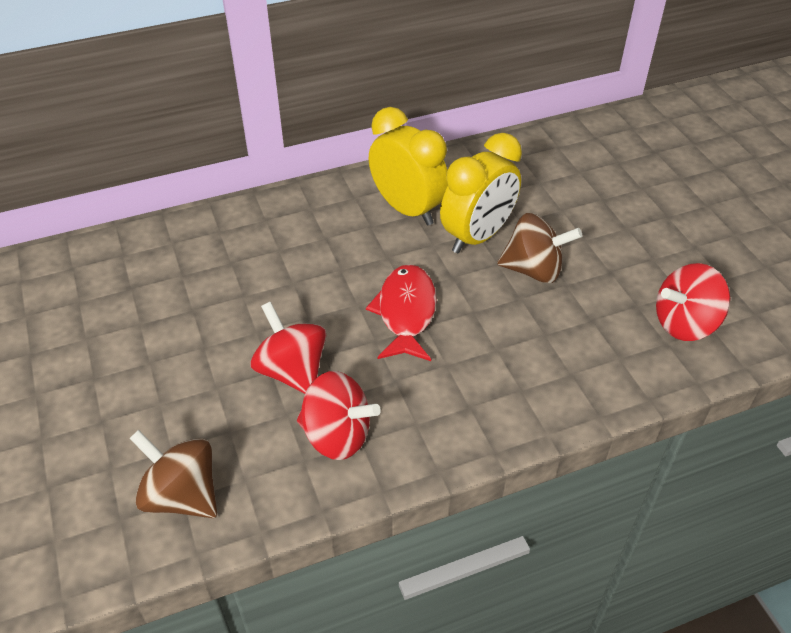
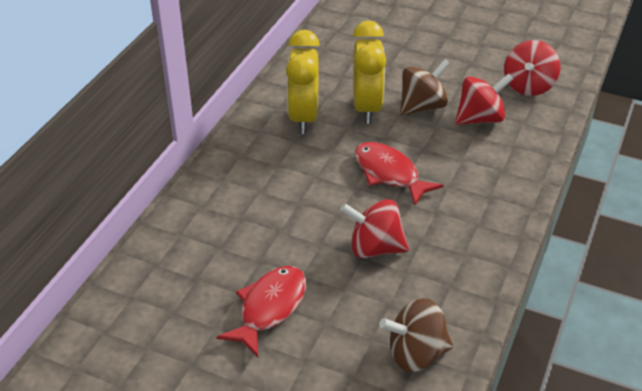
camera: 45 degrees left, 5 degrees down
(141, 355) = (269, 308): none -> red fish
(337, 435) = (449, 260): red spinning top -> red spinning top (480, 118)
(407, 209) = (304, 118): yellow clock -> yellow clock turned 90 degrees counterclockwise

